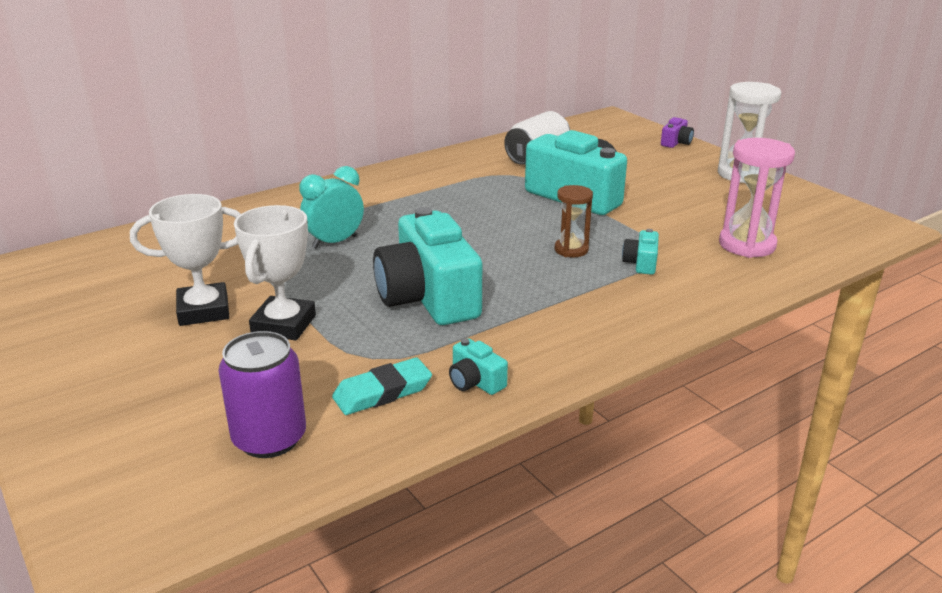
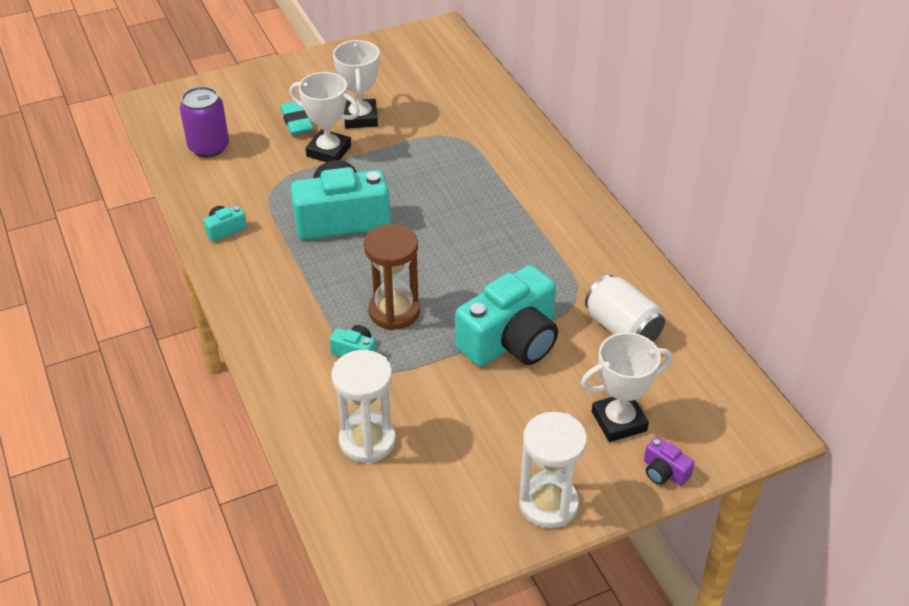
camera: 100 degrees right, 15 degrees up
(334, 242) = (448, 176): turquoise clock -> none
(382, 392) = (232, 190): turquoise eraser -> turquoise eraser (297, 121)
(571, 250) = (394, 311): brown hourglass -> brown hourglass, size x1.65
(640, 156) = (619, 421): none -> white trophy
(747, 245) = (367, 441): pink hourglass -> white hourglass

